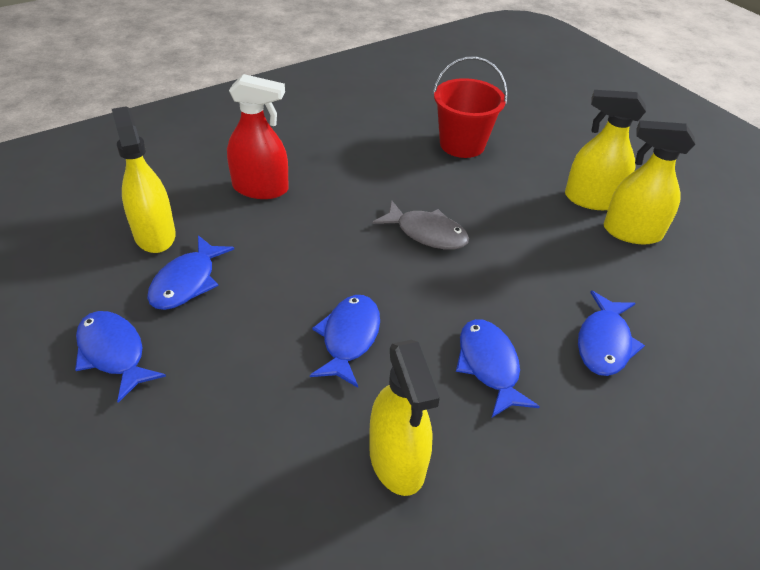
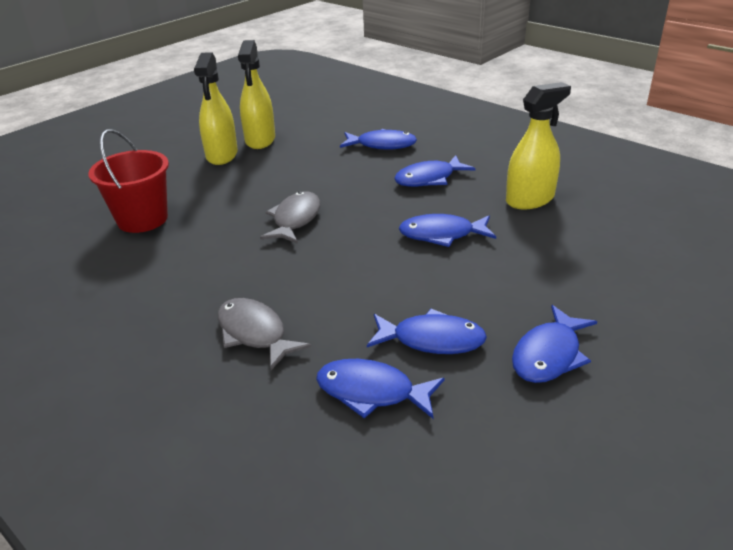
camera: 100 degrees left, 10 degrees down
(154, 235) = (372, 392): yellow spray bottle -> blue fish
(260, 188) = (255, 333): red spray bottle -> grey fish

